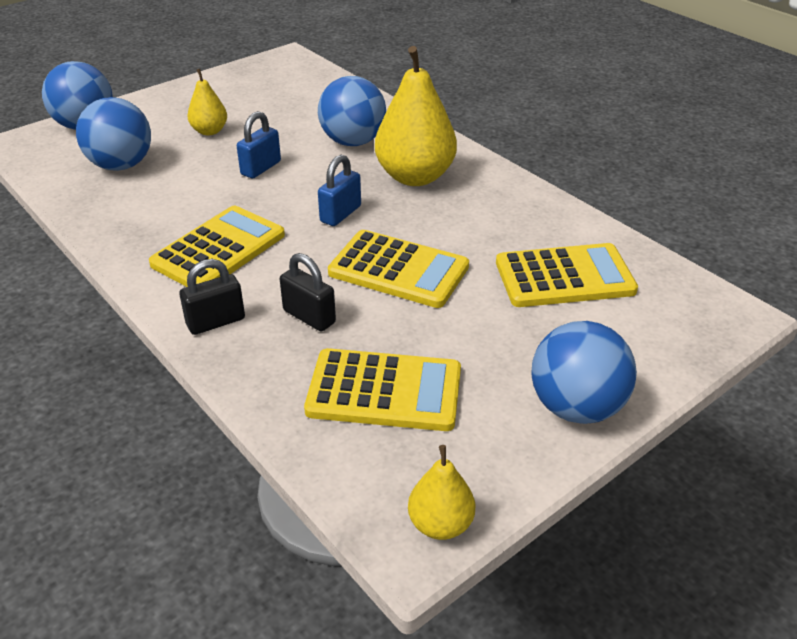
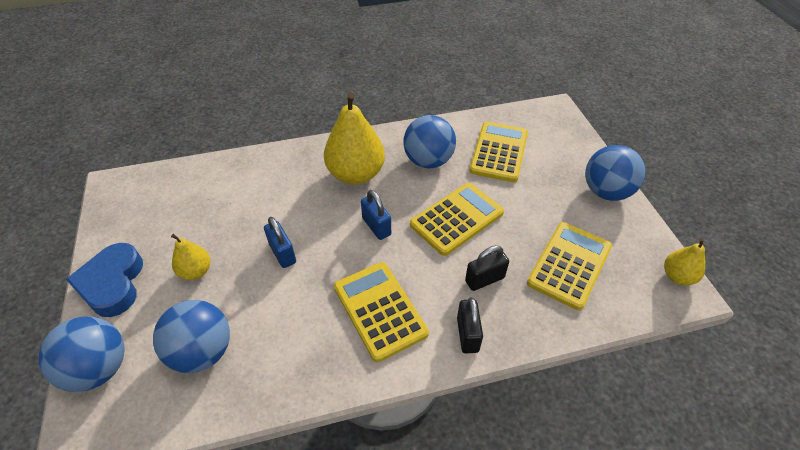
camera: 65 degrees left, 10 degrees up
(173, 99) = (112, 283): none -> blue heart
(353, 142) = (286, 189): blue ball -> blue ball (428, 161)

